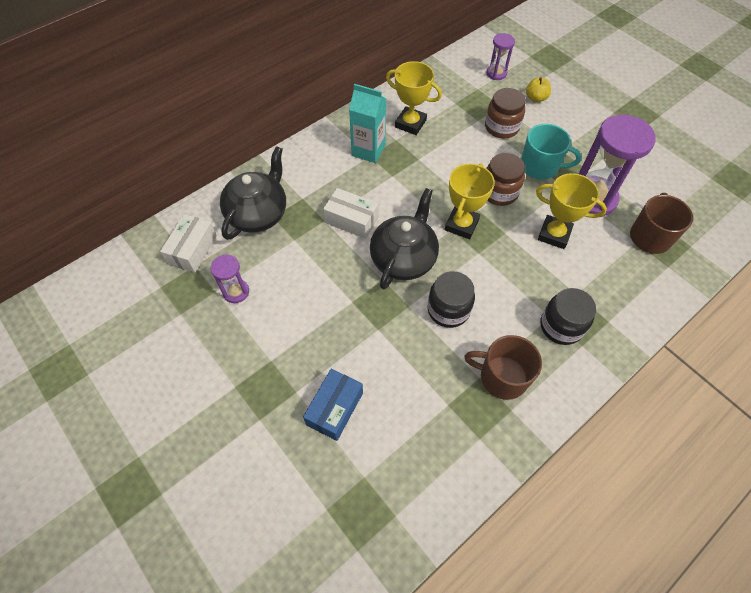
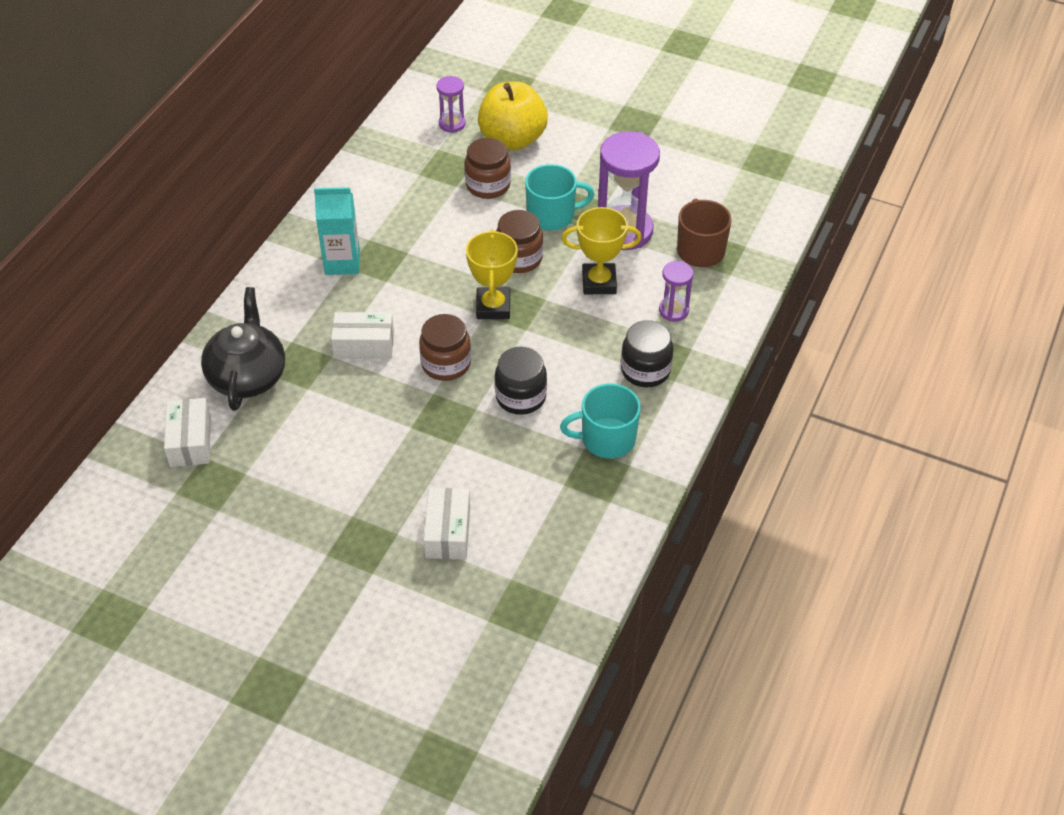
camera: 25 degrees left, 10 degrees down
(236, 292) = (271, 465): purple hourglass -> purple hourglass (673, 310)
(335, 408) = (448, 532): blue box -> white box
(404, 258) = (446, 364): black teapot -> brown jar
(410, 123) = (377, 215): yellow trophy -> none
(502, 377) = (606, 439): brown mug -> turquoise mug
(536, 98) = (512, 139): yellow apple -> yellow apple, size x2.24

